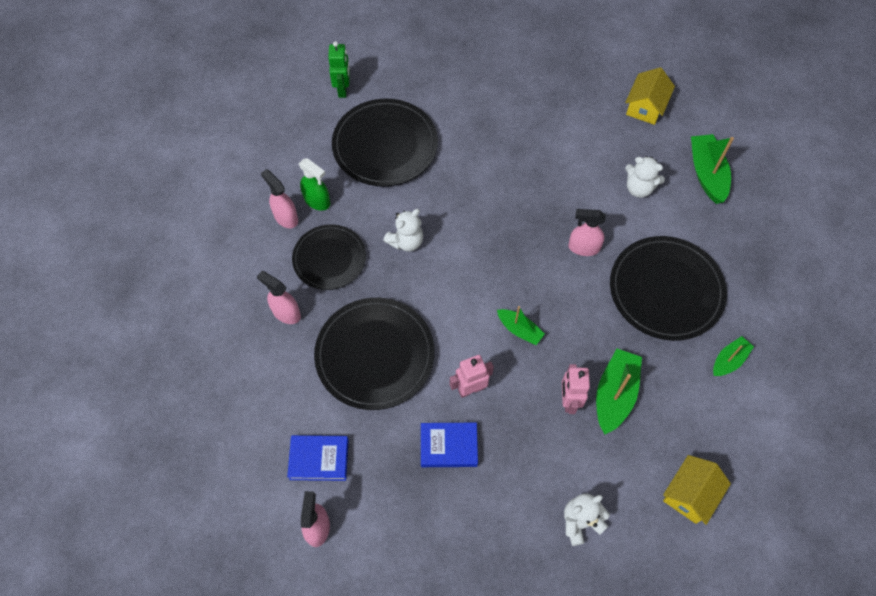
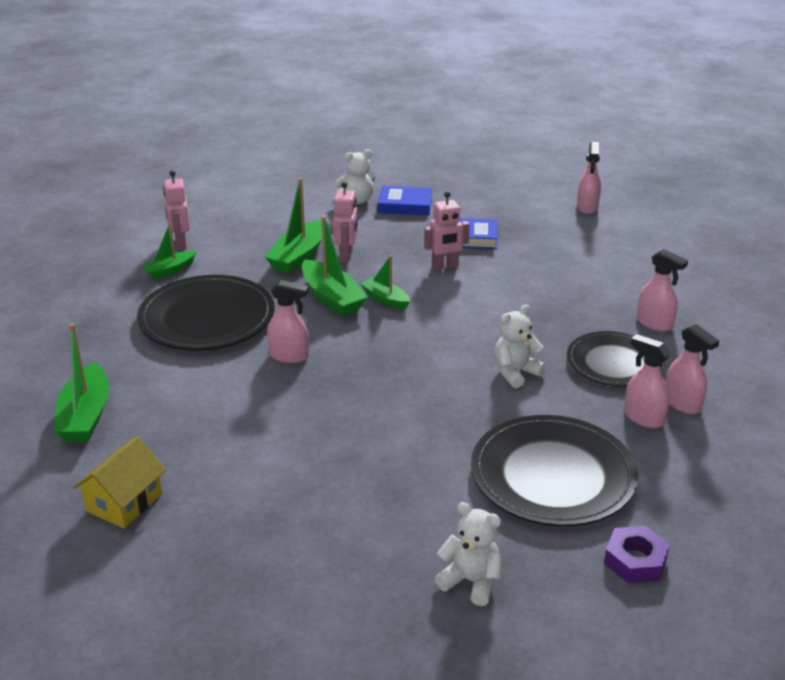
camera: 175 degrees left, 30 degrees down
(317, 201) = (643, 418): green spray bottle -> pink spray bottle
(319, 459) = (594, 237): blue book -> blue book (405, 205)
(343, 89) = (635, 560): green robot -> purple nut
(375, 355) = (547, 291): black plate -> none
(567, 328) = (332, 298): none -> green boat
(639, 188) = (189, 406): white teddy bear -> white teddy bear (471, 581)
(690, 494) = (255, 207): yellow house -> none
(739, 410) = (180, 243): none -> pink robot

